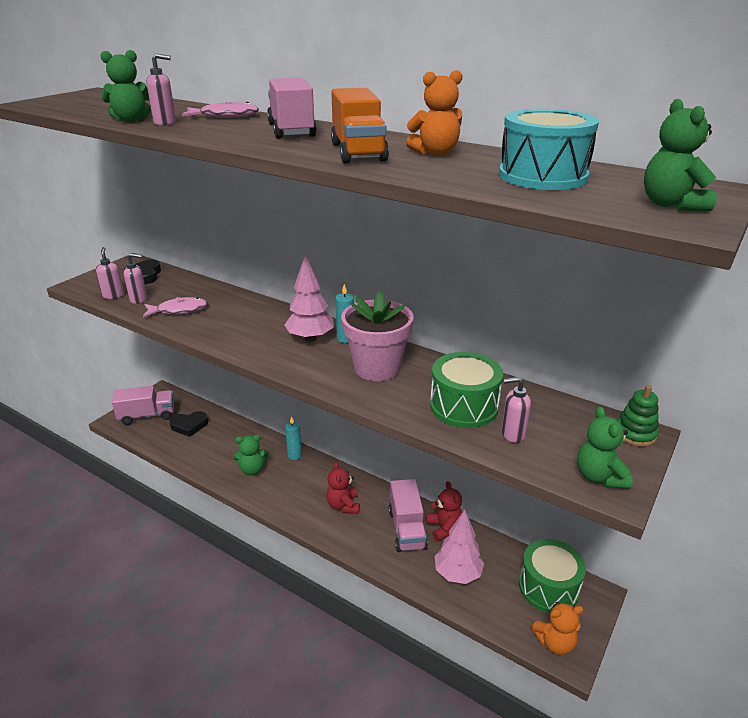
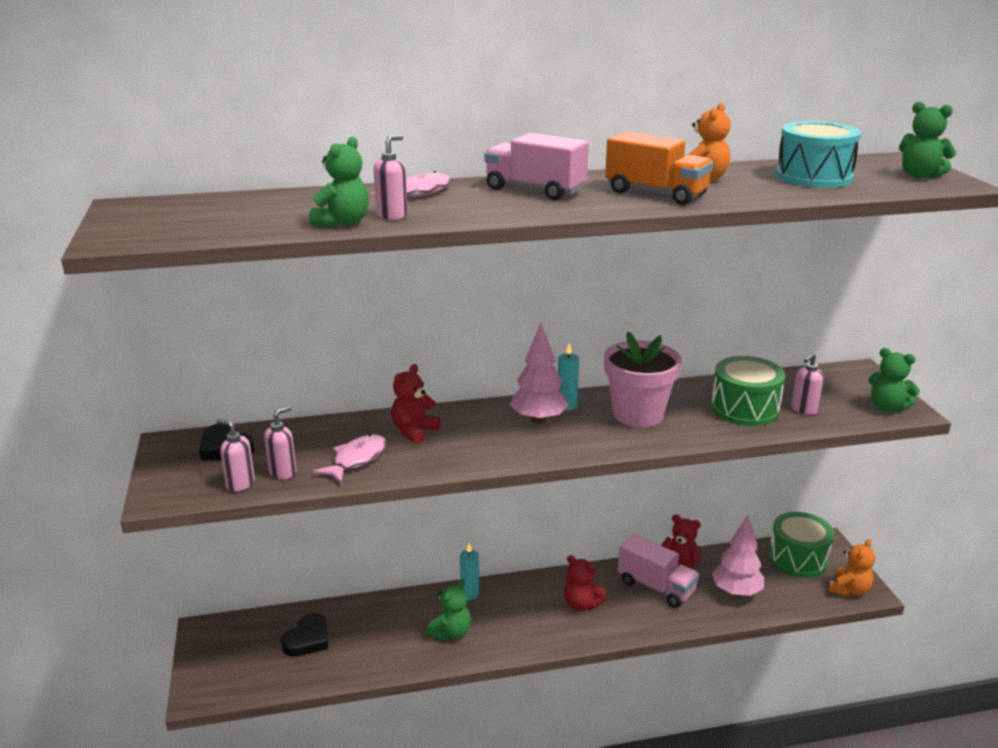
camera: 45 degrees left, 5 degrees down
(147, 415) = (234, 663): pink truck -> none
(234, 310) = (414, 431): none -> red teddy bear
(635, 433) = (857, 372): green stacking toy -> none

